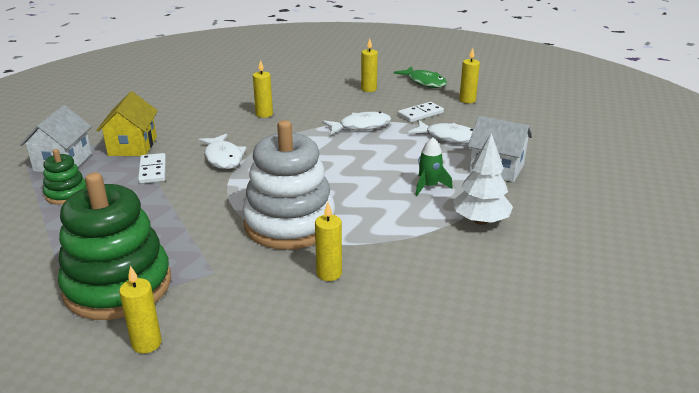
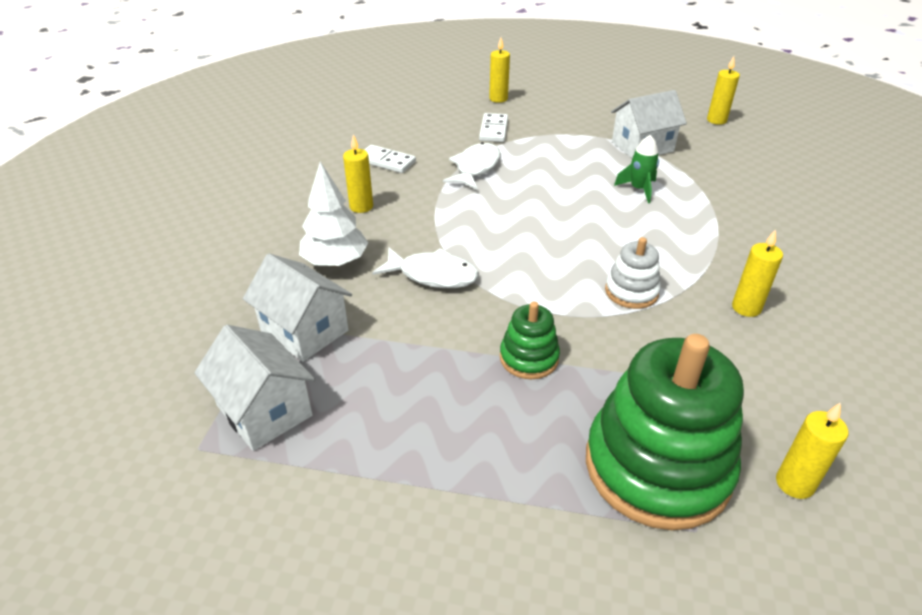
camera: 50 degrees left, 10 degrees up
(66, 194) = (369, 438): green stacking toy -> green stacking toy (529, 358)
(132, 146) = (304, 330): yellow house -> white house
(153, 170) = (397, 338): white domino -> white domino (386, 161)
(290, 224) = (631, 292): white stacking toy -> white stacking toy, size x0.48
(368, 89) = (398, 128): yellow candle -> yellow candle (716, 120)
(424, 82) = (429, 98): green fish -> none
(448, 137) = (559, 140): white fish -> none
(480, 221) = (722, 194): white tree -> white tree (335, 262)

